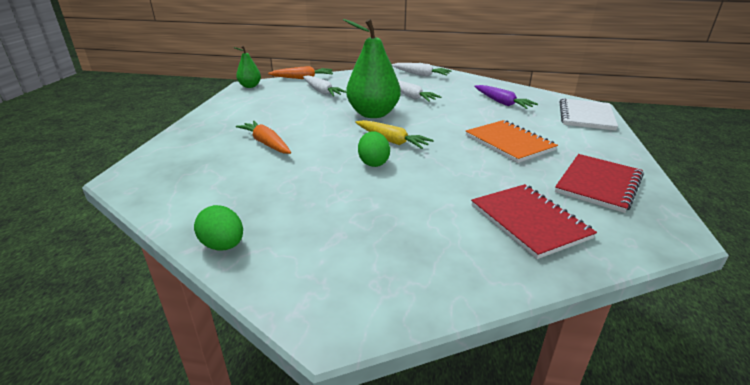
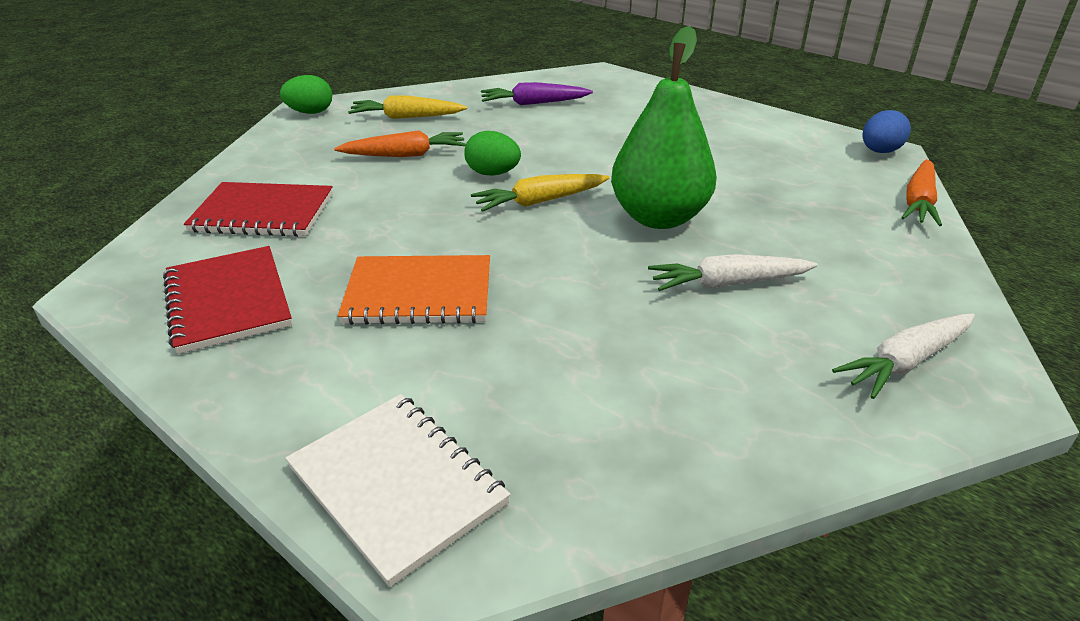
camera: 120 degrees right, 5 degrees up
(223, 245) = (438, 93): green egg -> green egg (310, 112)
(250, 86) = (879, 151): green pear -> blue egg
(266, 143) = (616, 130): orange carrot -> orange carrot (405, 155)
(305, 236) = (406, 117): none -> yellow carrot
(322, 91) = (814, 202): white carrot -> none
(502, 103) = (597, 392): purple carrot -> purple carrot (534, 103)

